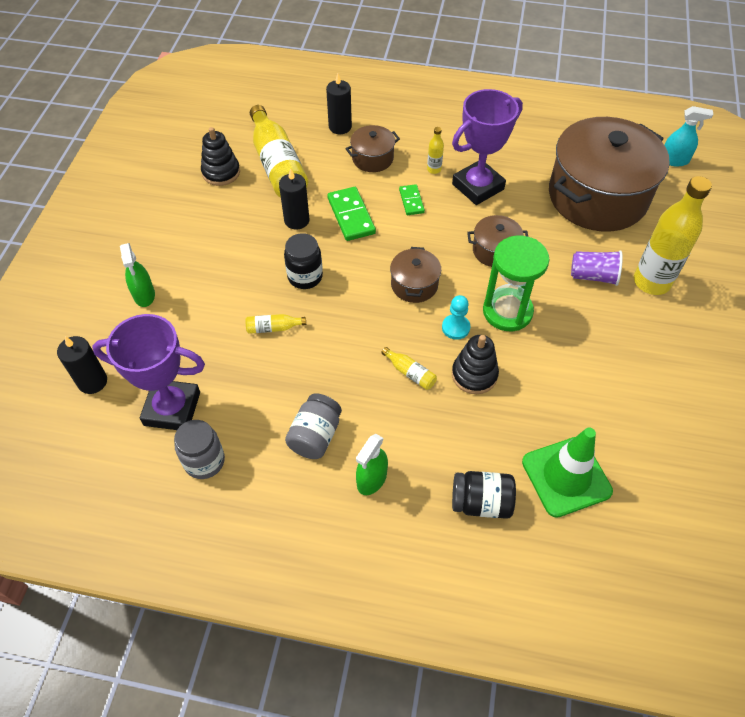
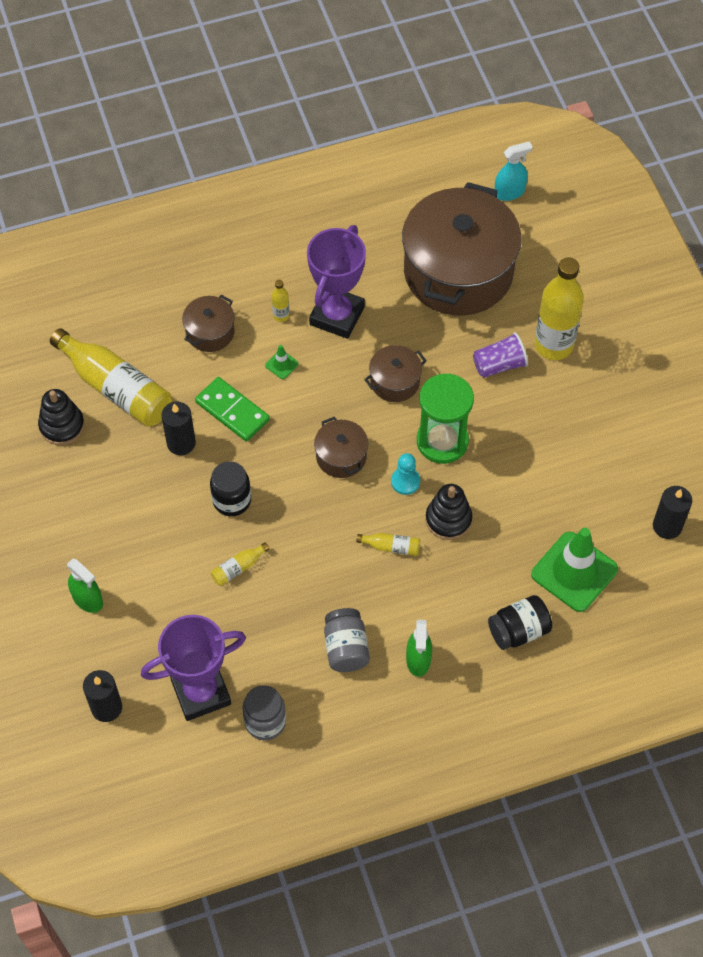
camera: 30 degrees left, 5 degrees up
(340, 127) = (150, 309): black candle -> black candle (667, 526)
(411, 201) = (281, 364): green domino -> green traffic cone

